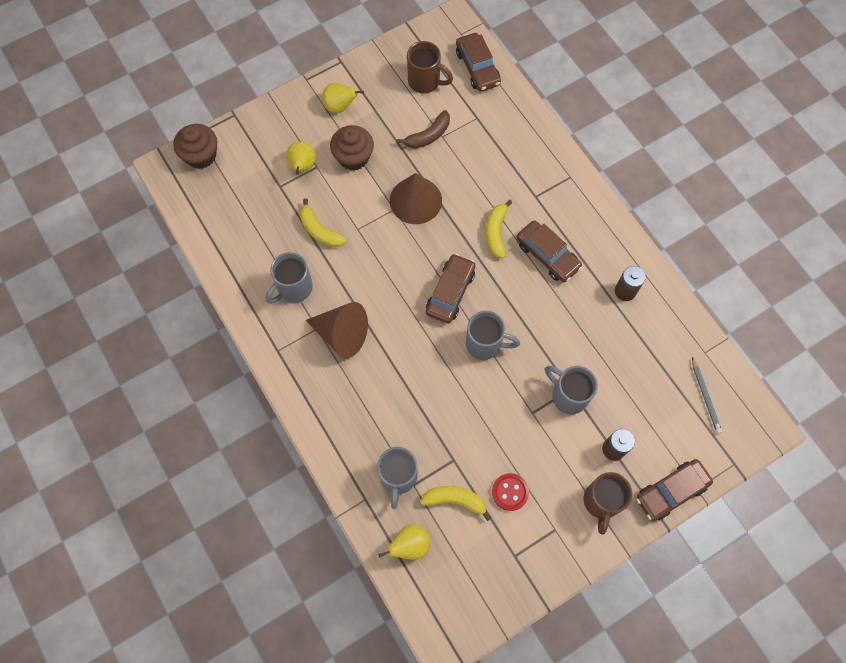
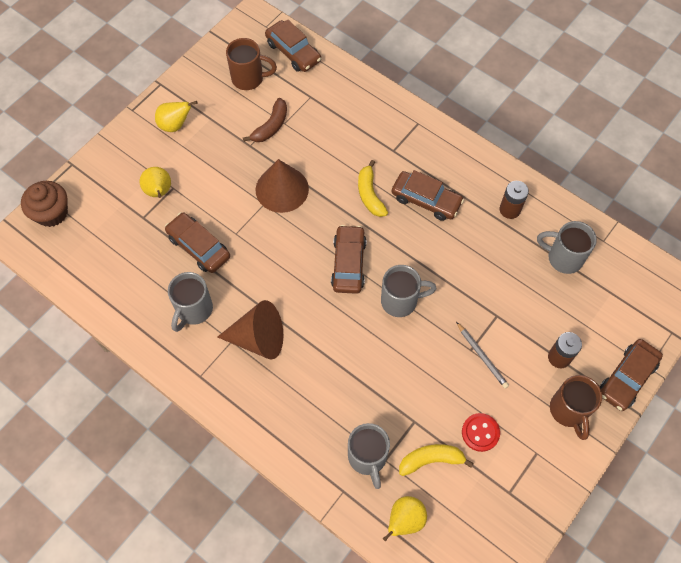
camera: 20 degrees left, 5 degrees down
(319, 230) = (199, 247): yellow banana -> brown car
(353, 157) = (206, 168): brown cupcake -> none
(568, 396) = (497, 322): grey mug -> grey mug (563, 258)
(705, 396) = (620, 280): grey pencil -> grey pencil (482, 356)

